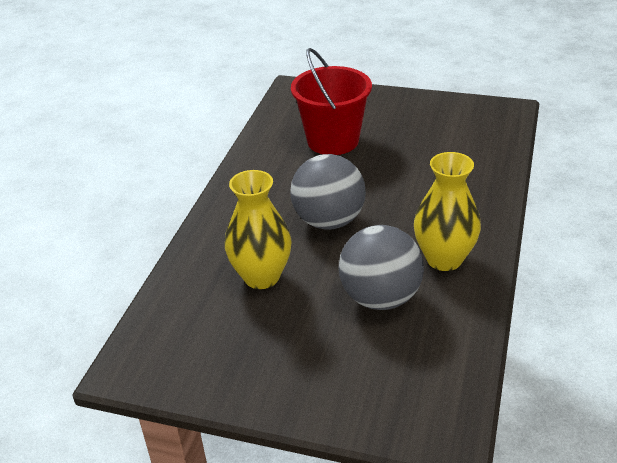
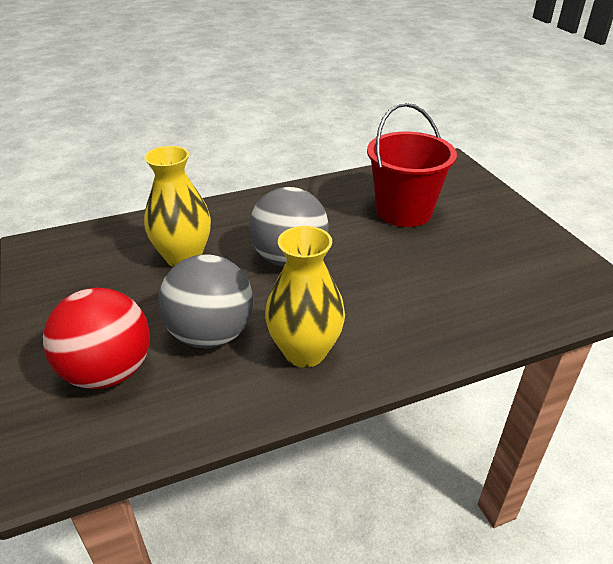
camera: 50 degrees right, 0 degrees up
(372, 369) = (108, 372): none -> red ball

